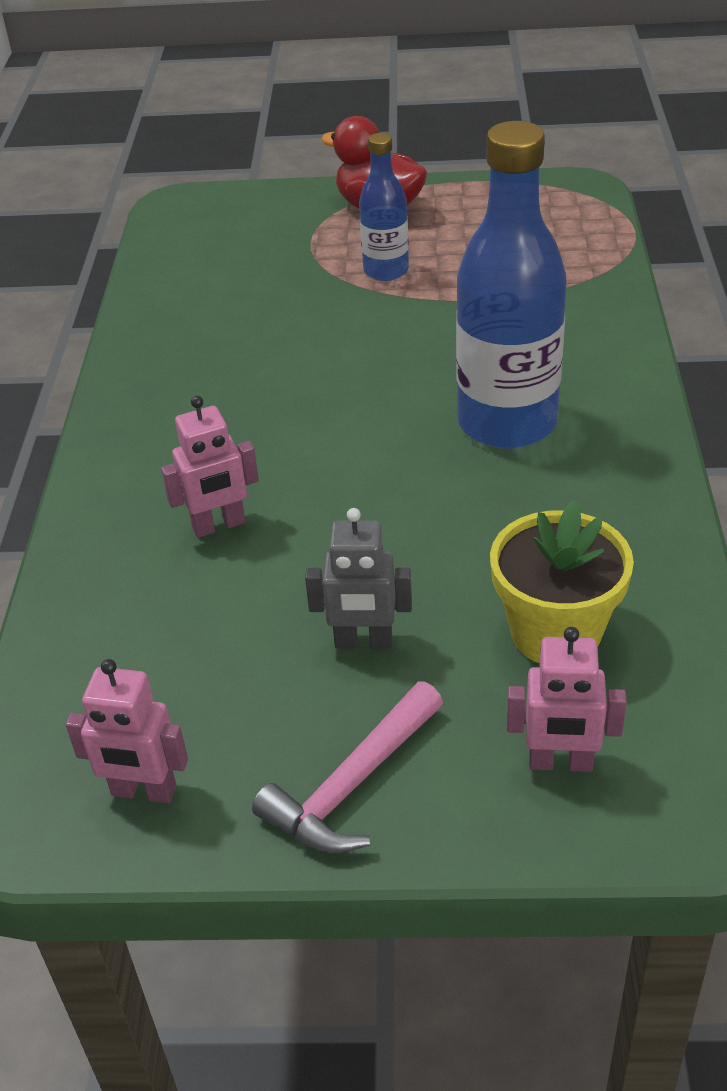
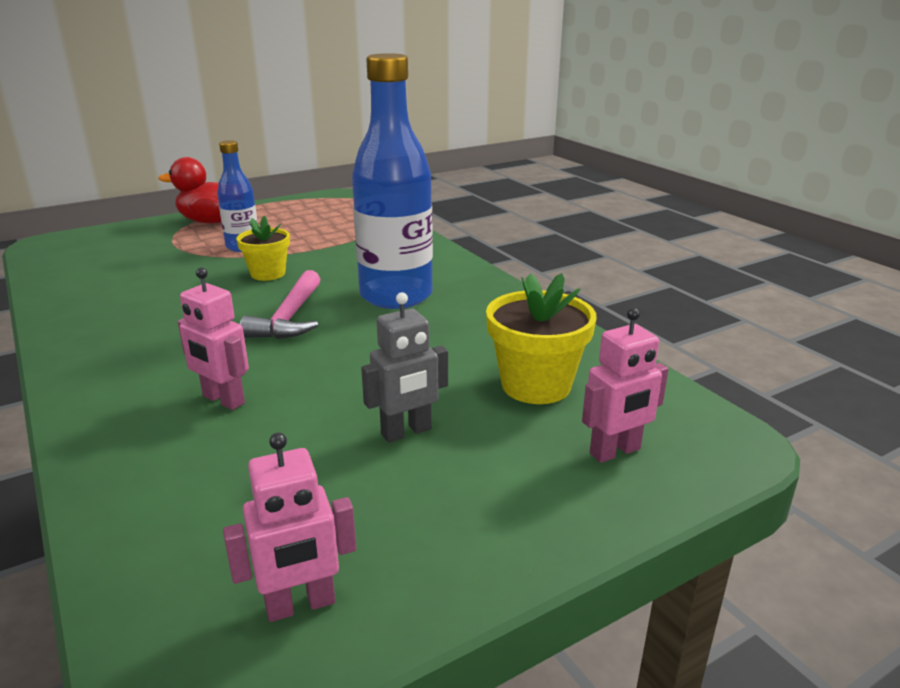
camera: 35 degrees left, 15 degrees down
(219, 525) = (223, 400): pink robot -> pink robot turned 90 degrees clockwise
(352, 784) = (484, 523): pink hammer -> pink hammer (289, 318)
(383, 333) = (268, 274): none -> yellow flower pot

